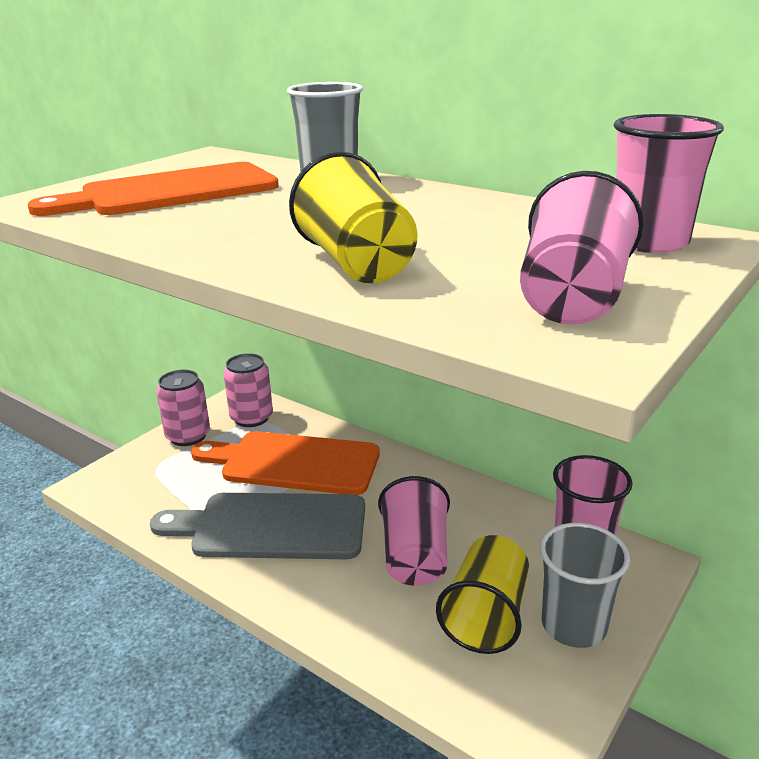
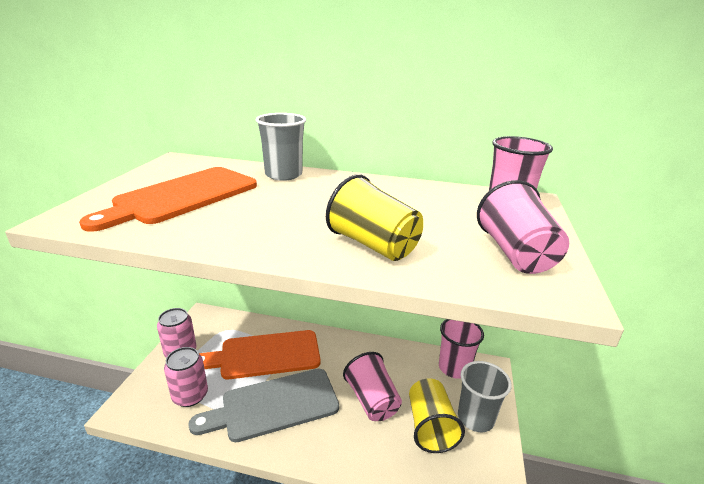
camera: 25 degrees left, 0 degrees up
(251, 418) = (219, 328): pink can -> pink can (190, 395)

